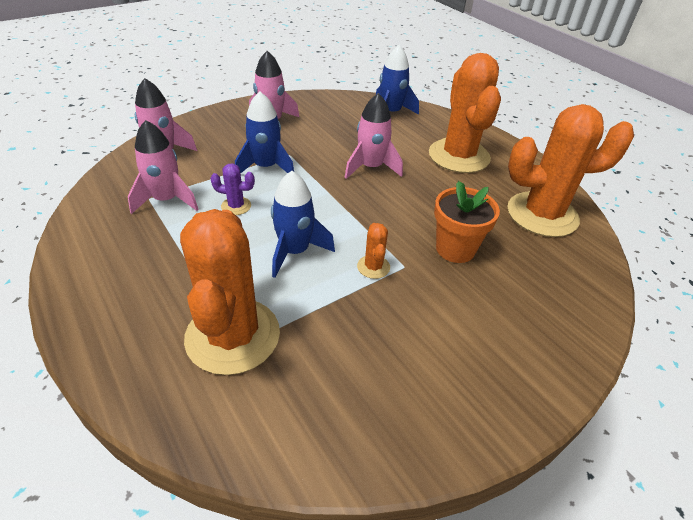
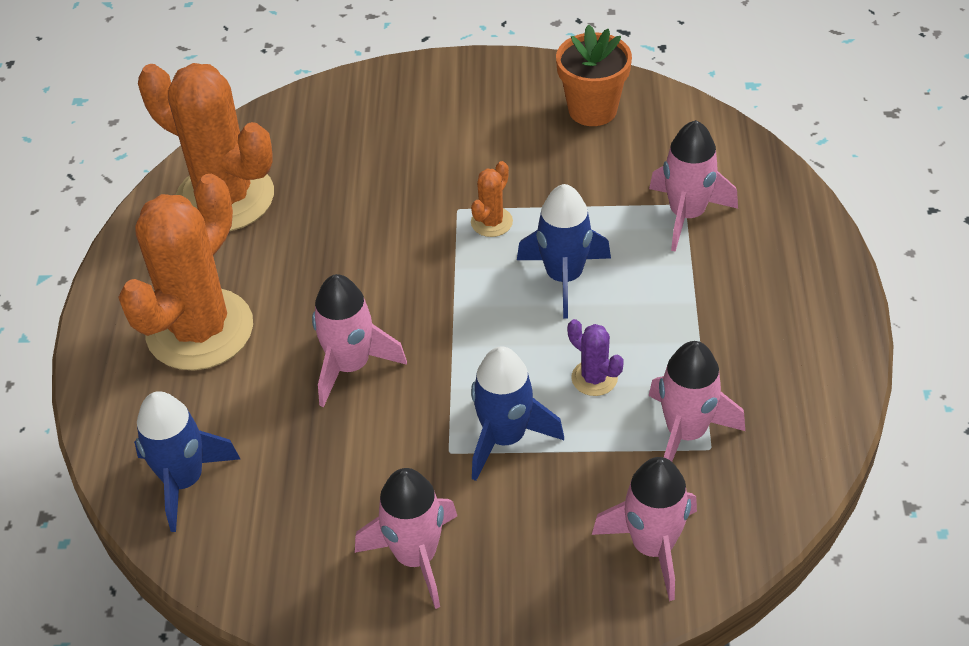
camera: 140 degrees left, 5 degrees up
(233, 336) = (687, 215): orange cactus -> pink rocket
(455, 249) = (380, 203): orange flower pot -> orange flower pot (592, 110)

